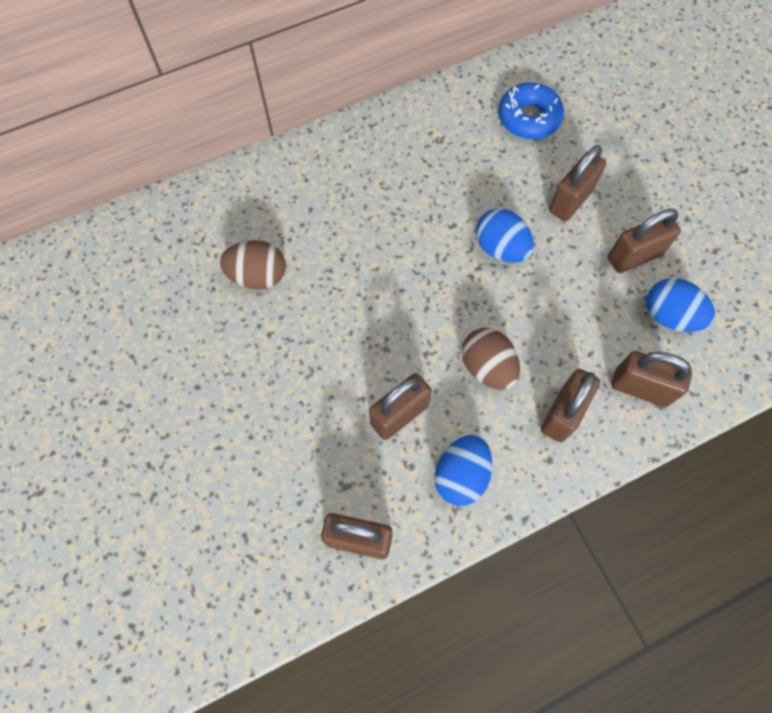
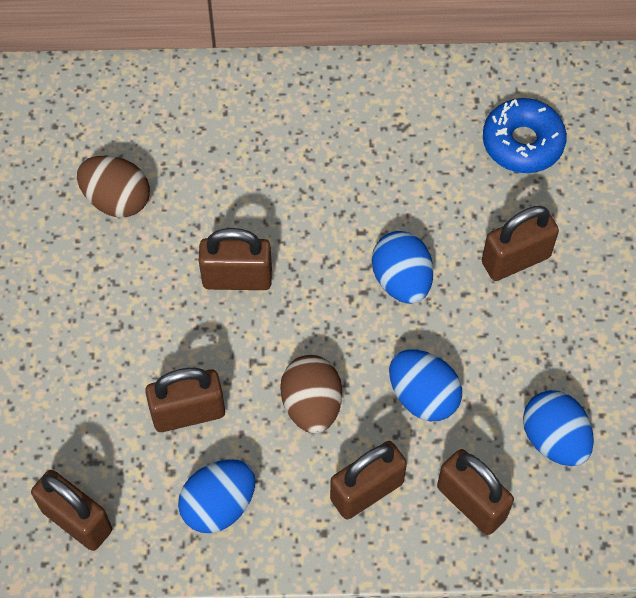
camera: 25 degrees right, 5 degrees down
(563, 325) = (423, 396): none -> blue egg
(634, 256) = (553, 355): brown padlock -> brown padlock (237, 278)

